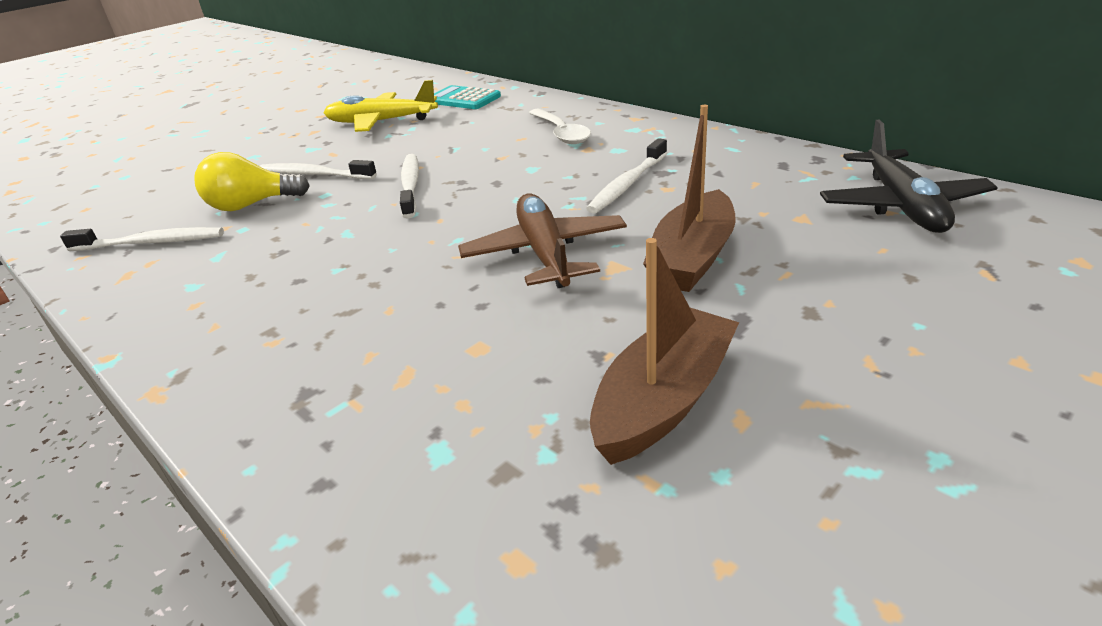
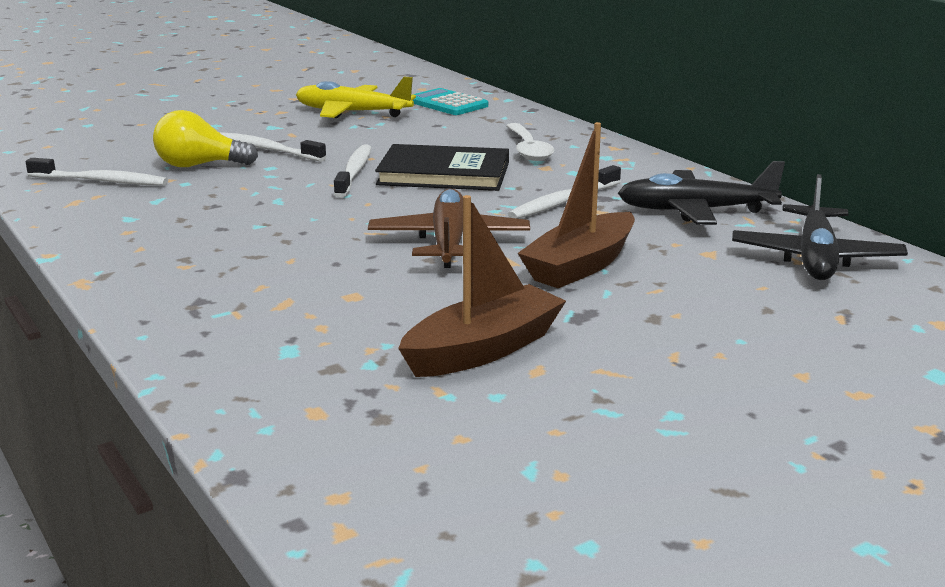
camera: 10 degrees right, 10 degrees down
(497, 172) = (444, 174): none -> black book
(753, 172) = (695, 211): none -> black plane

